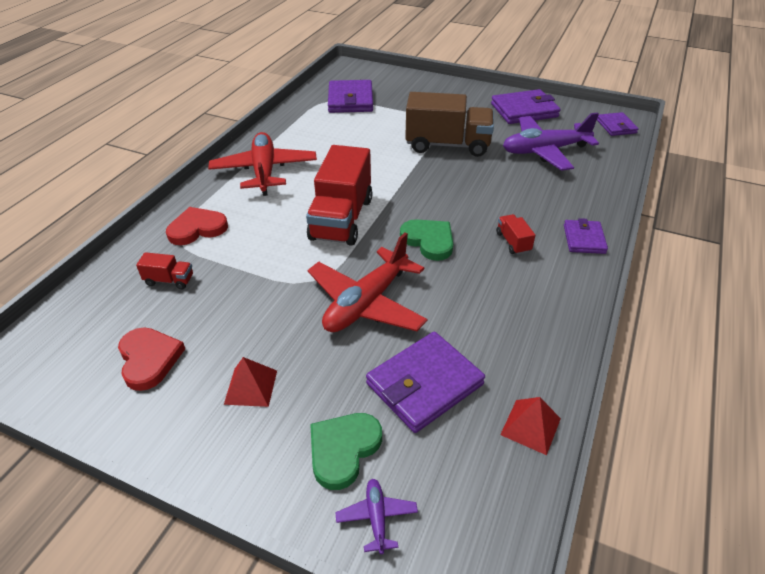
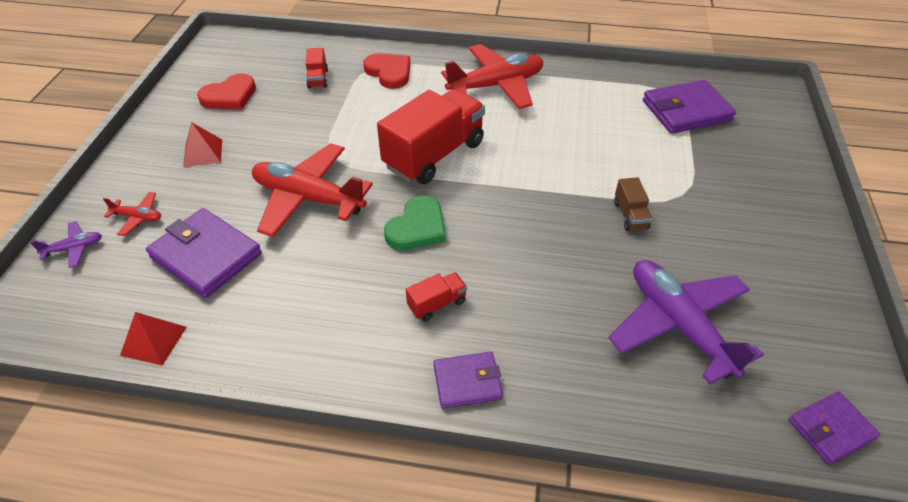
camera: 75 degrees right, 5 degrees up
(341, 219) = (434, 155): red truck -> red truck turned 135 degrees clockwise
(343, 449) = (138, 217): green heart -> red plane
(447, 145) = (630, 215): brown truck -> brown truck, size x0.43
(524, 110) = (791, 290): purple wallet -> none

